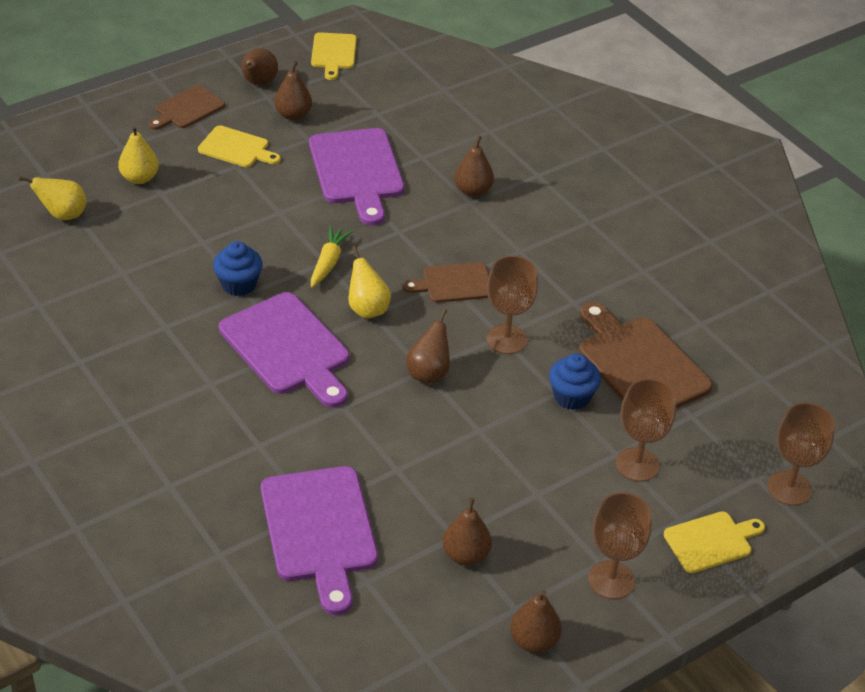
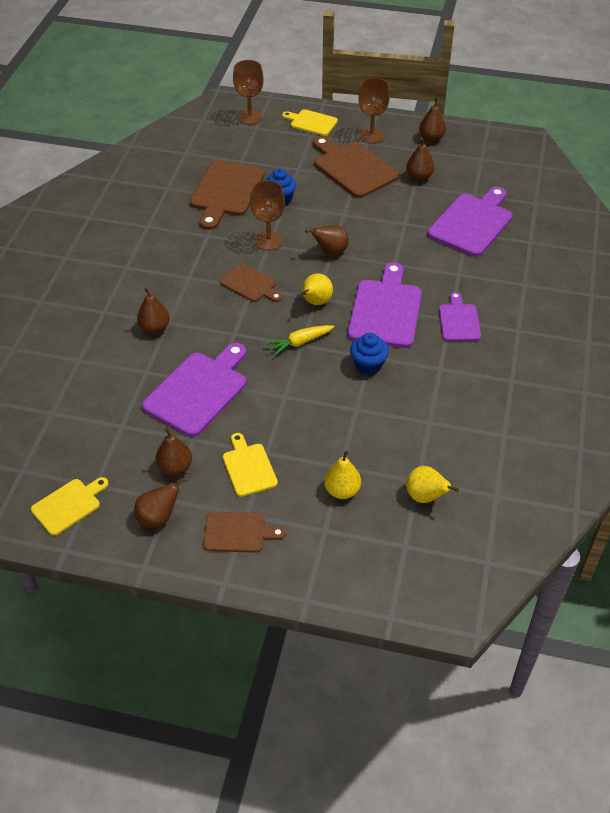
camera: 130 degrees left, 5 degrees up
(199, 389) = (459, 320): none -> purple cutting board
(560, 506) = (353, 168): none -> brown cutting board
(637, 464) = (296, 160): brown goblet -> none

